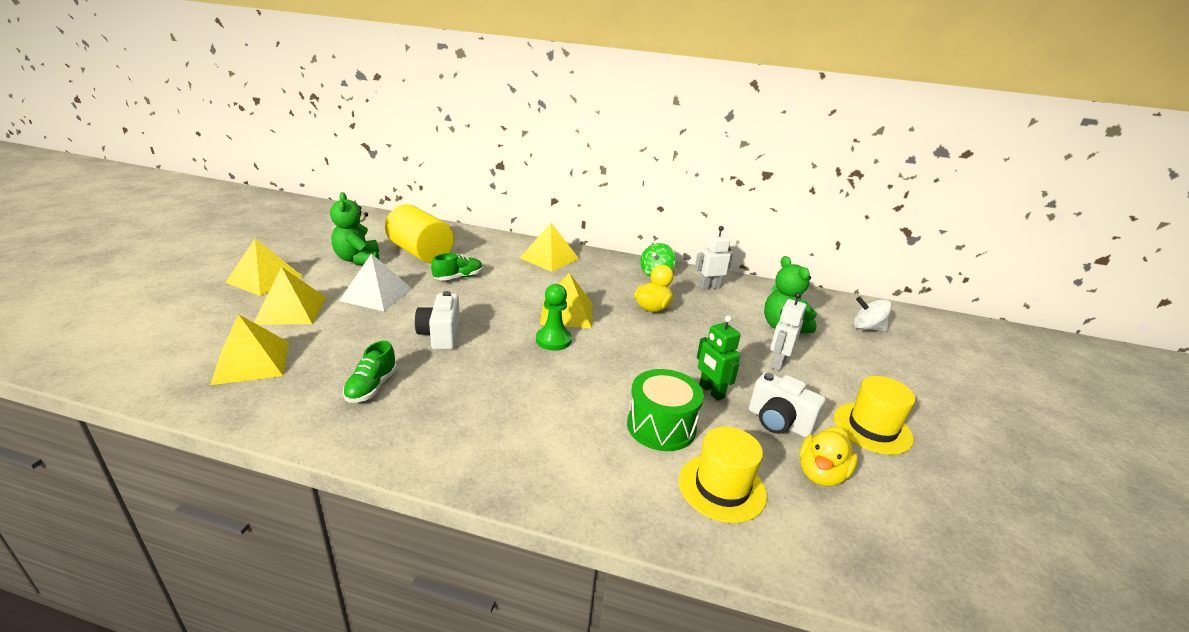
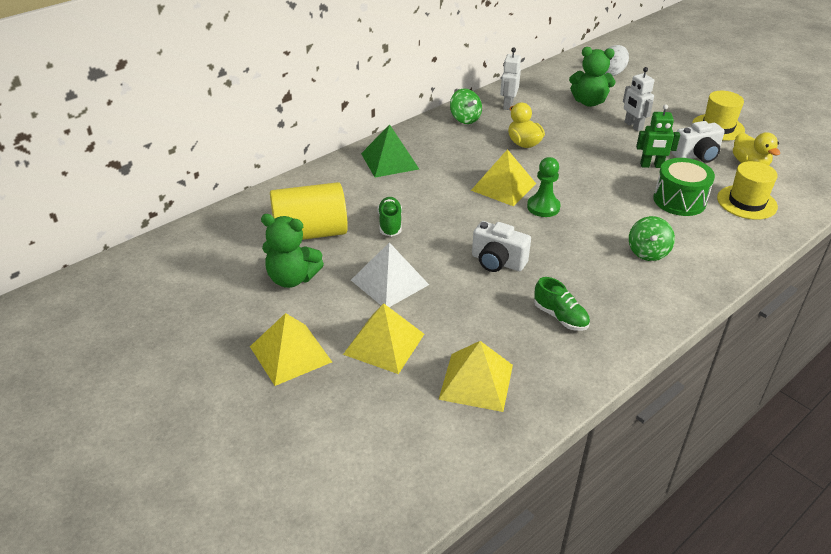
camera: 55 degrees left, 10 degrees up
(530, 422) = (648, 252): none -> green spinning top
(549, 258) = (390, 161): yellow pyramid -> green pyramid

